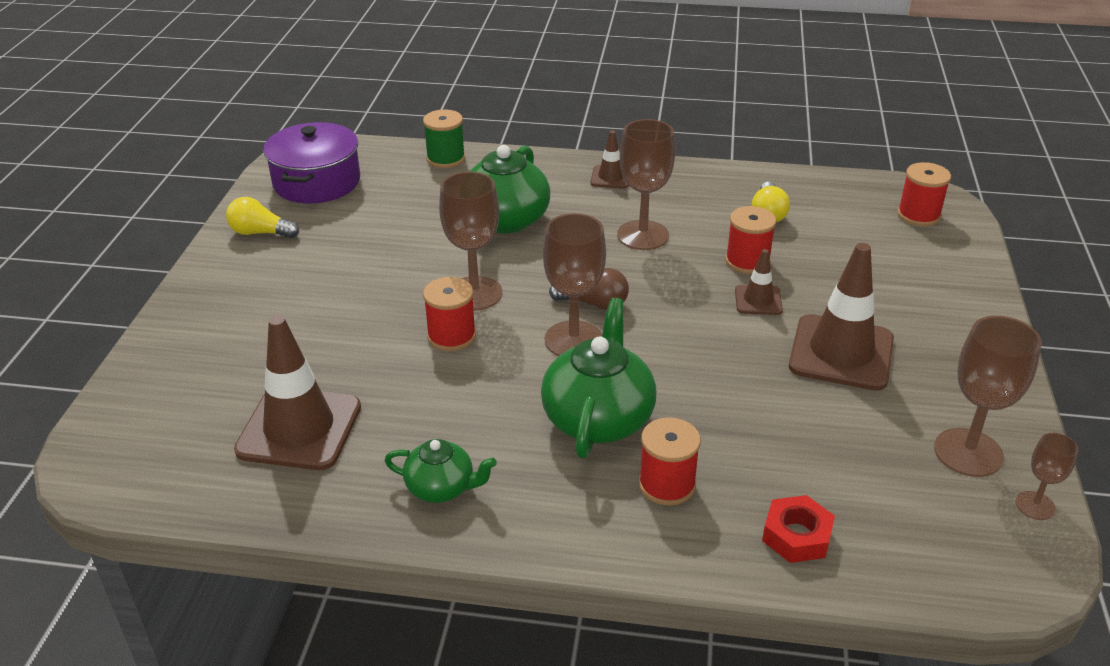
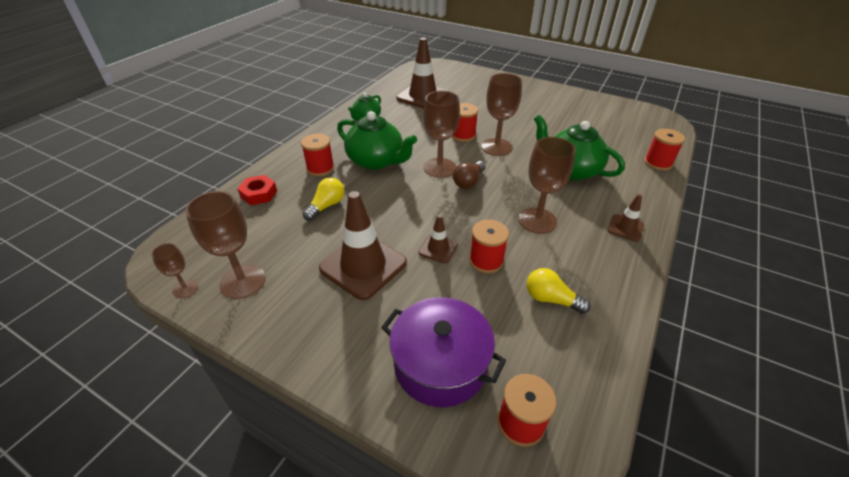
camera: 110 degrees right, 5 degrees up
(260, 233) = (576, 100): yellow light bulb -> yellow light bulb (326, 206)
(317, 182) = (628, 118): purple pot -> purple pot (440, 364)
(445, 158) = (658, 163): green spool -> red spool

